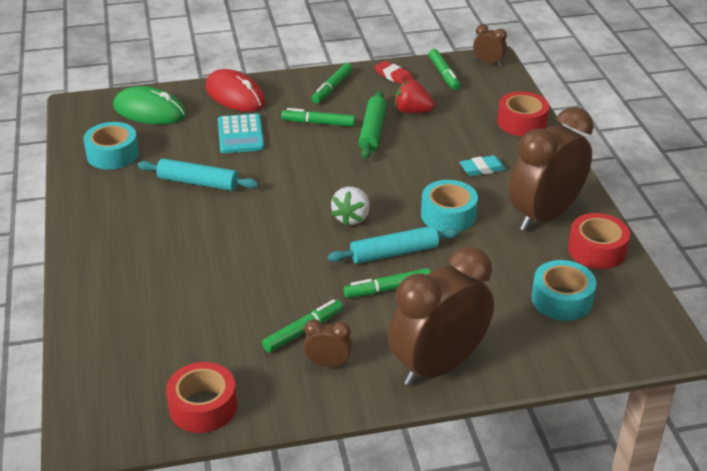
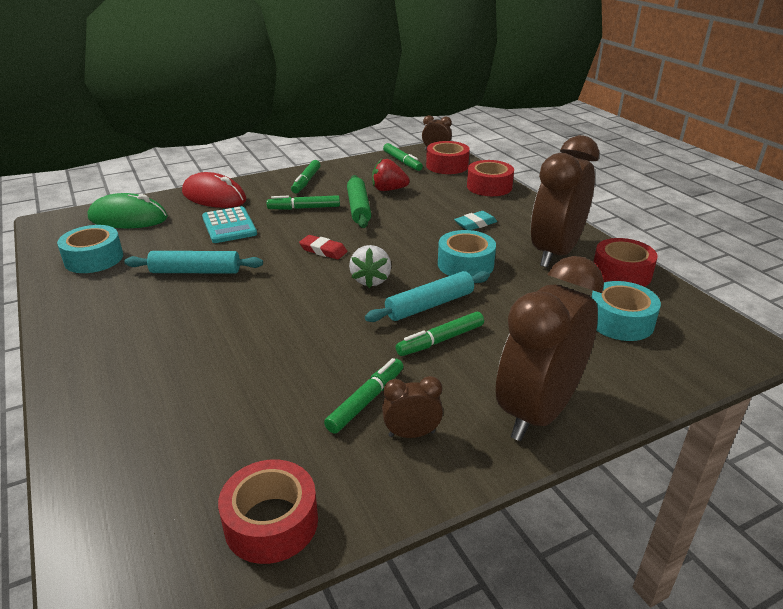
camera: 15 degrees left, 5 degrees down
(393, 76) = (358, 167): red eraser -> red eraser (323, 250)
(490, 86) = (447, 166): none -> red tape

